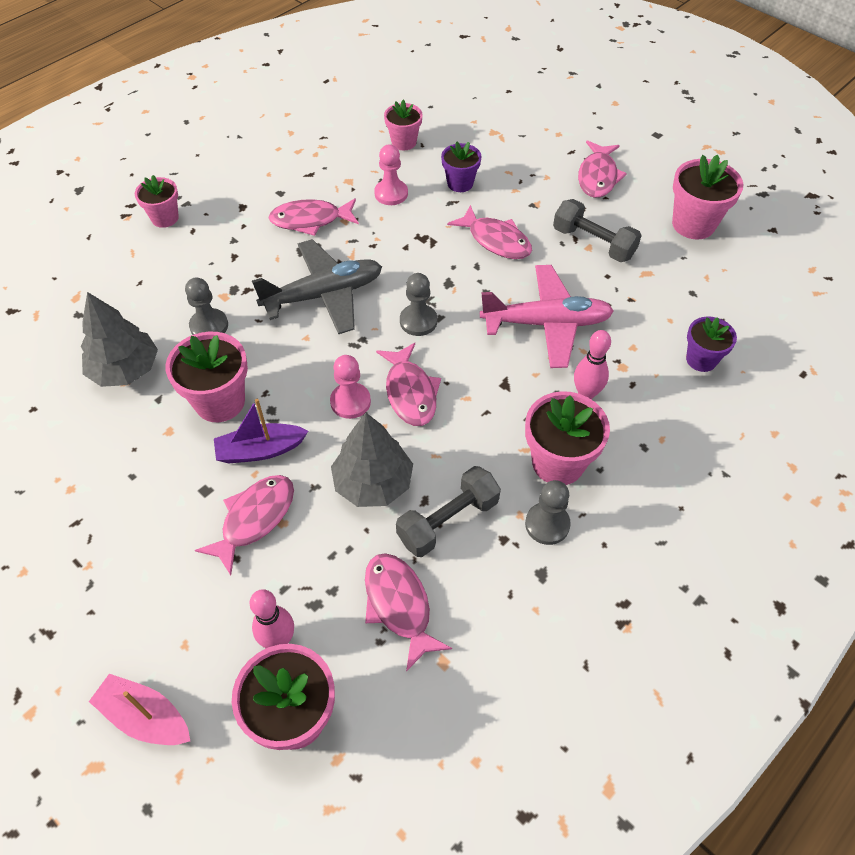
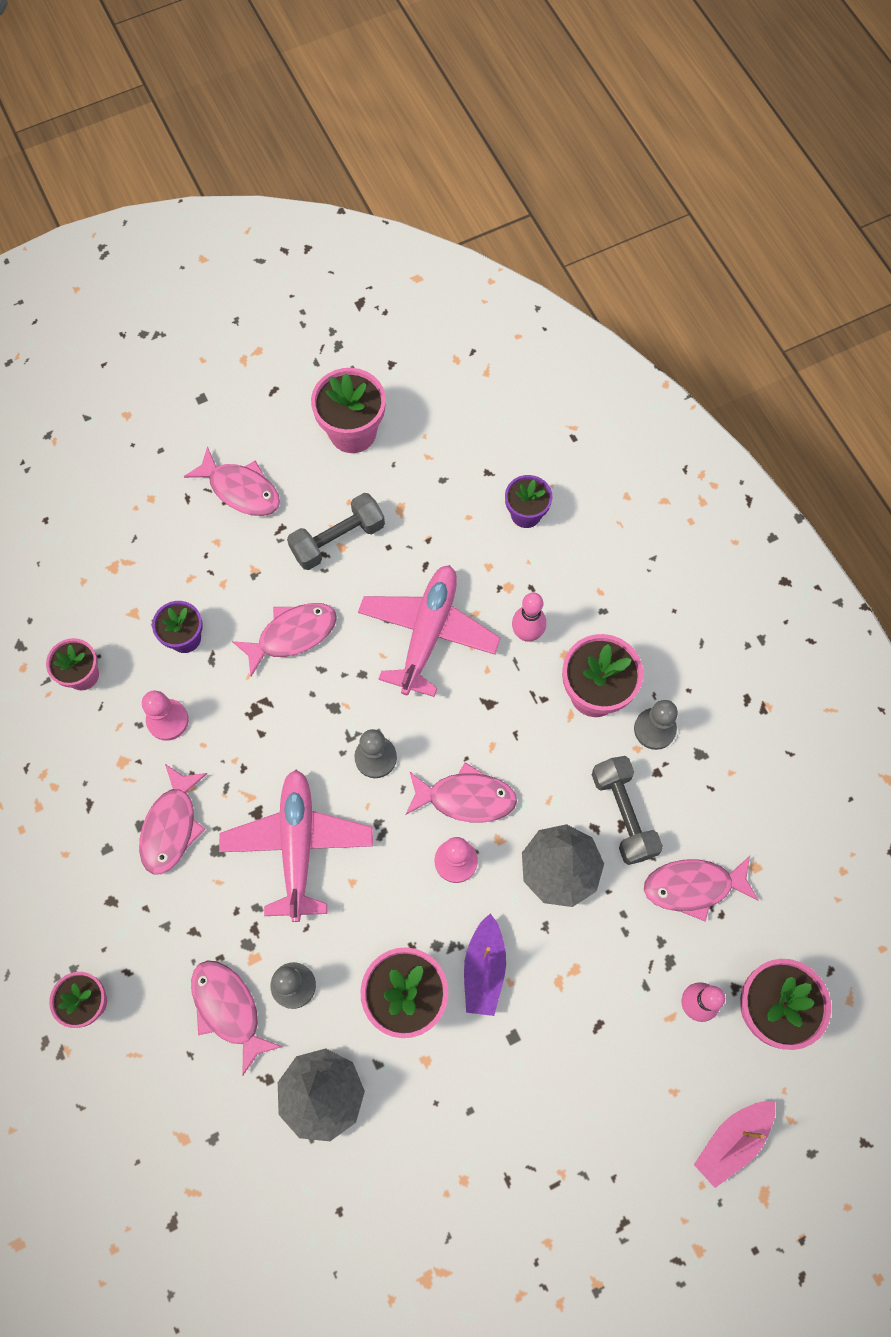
camera: 70 degrees left, 15 degrees up
(254, 519) = (563, 995): pink fish -> pink fish (229, 1009)
(323, 295) = (298, 846): grey plane -> pink plane

